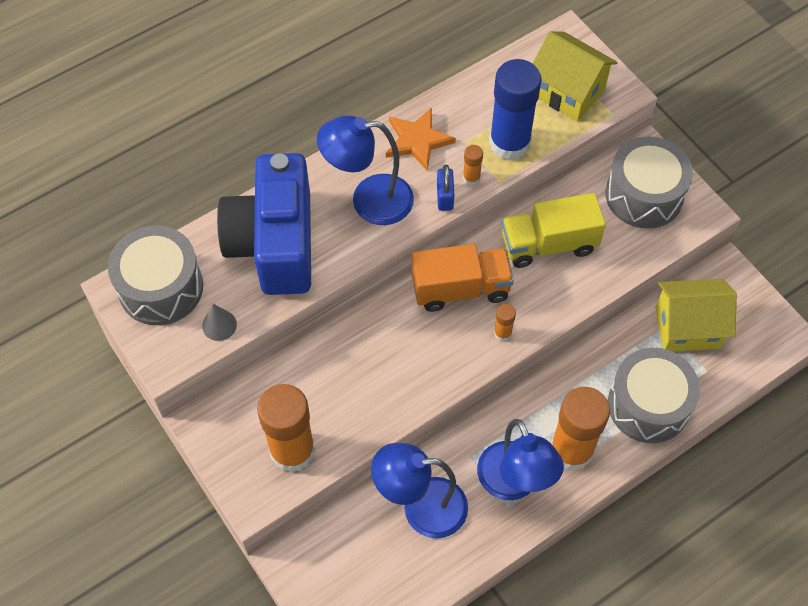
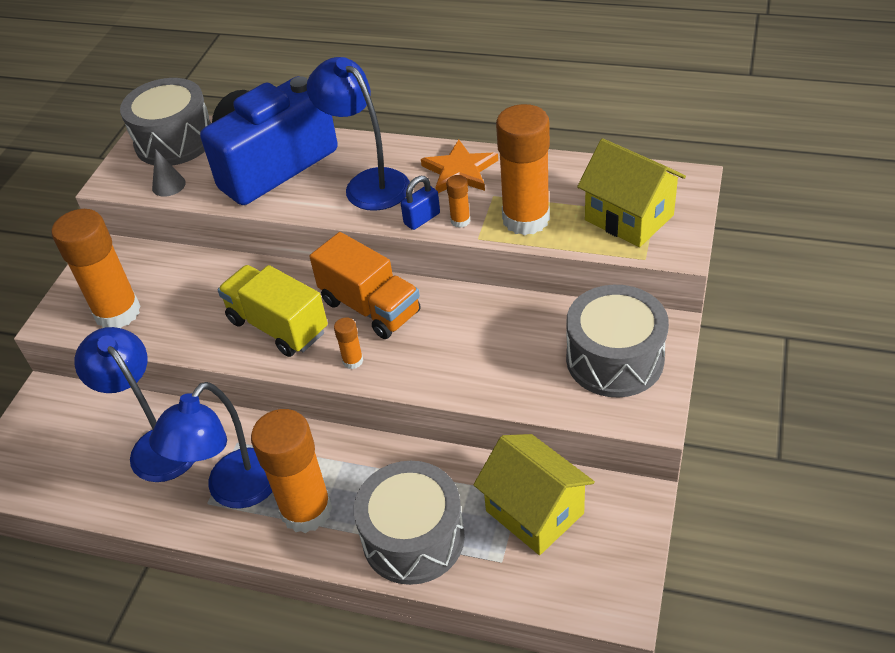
camera: 55 degrees right, 15 degrees down
(509, 143) = (526, 219): blue glue stick -> orange glue stick
(548, 244) = (480, 331): yellow truck -> yellow truck (278, 326)
(568, 92) = (629, 218): yellow house -> yellow house turned 45 degrees counterclockwise

